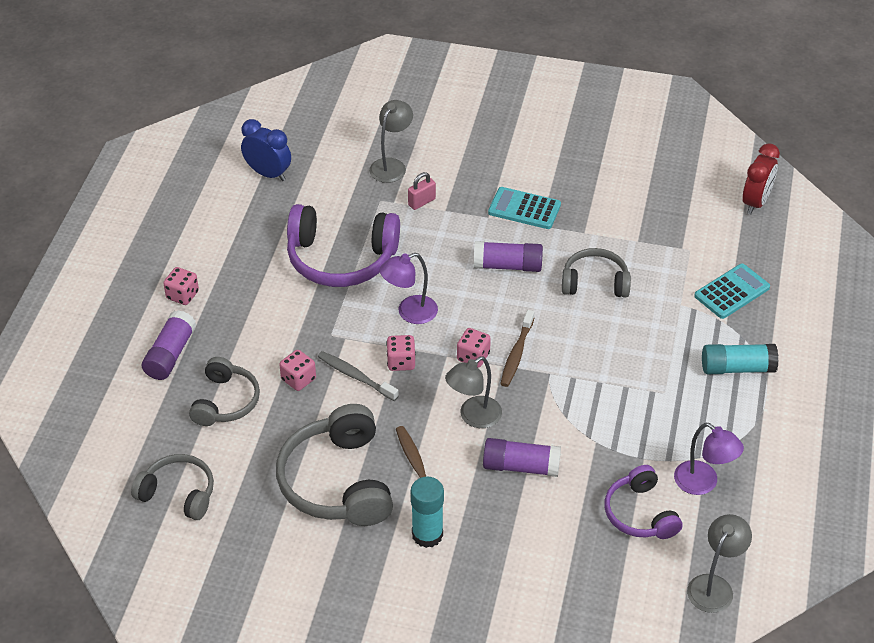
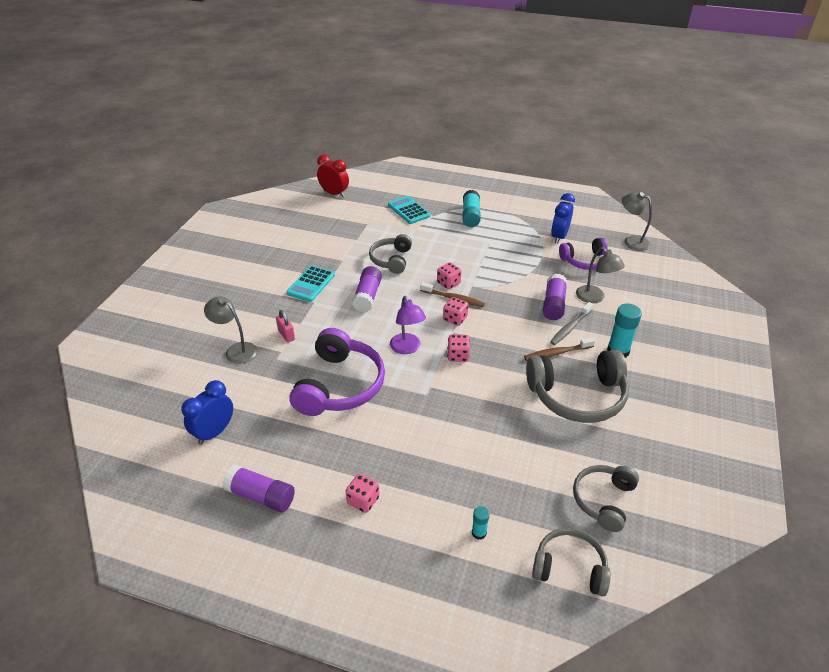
camera: 85 degrees left, 5 degrees down
(141, 386) = (479, 533): none -> turquoise glue stick
(170, 354) = (440, 509): purple glue stick -> purple glue stick (261, 496)
(225, 401) = (498, 466): grey headphones -> grey headphones (569, 568)
(298, 379) = (473, 416): pink dice -> pink dice (448, 283)
(356, 376) = (472, 381): grey toothbrush -> grey toothbrush (570, 327)
(473, 417) = (511, 322): grey lamp -> grey lamp (594, 298)
(703, 483) = (559, 237): purple lamp -> blue clock

